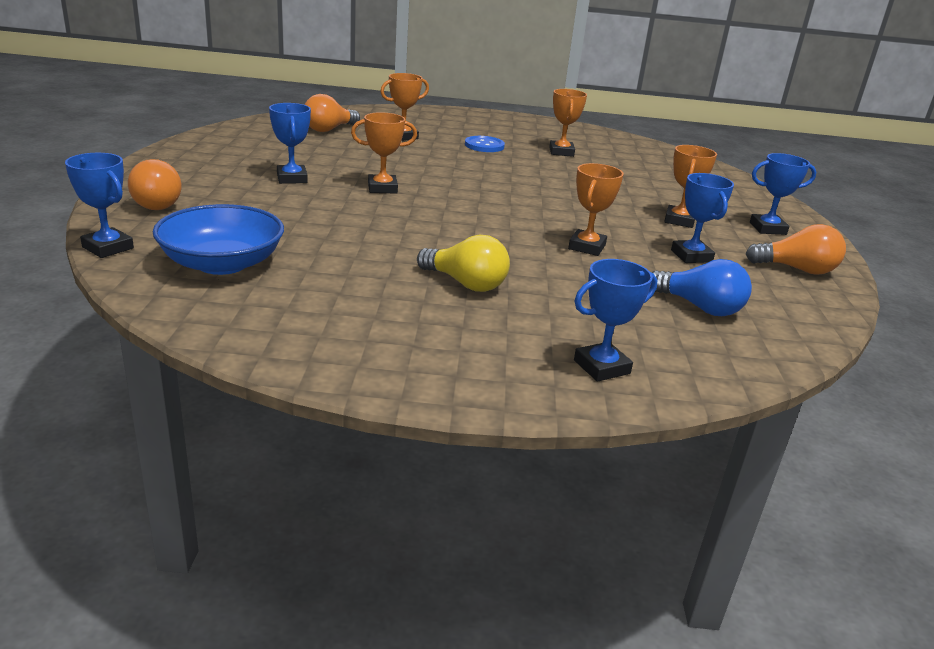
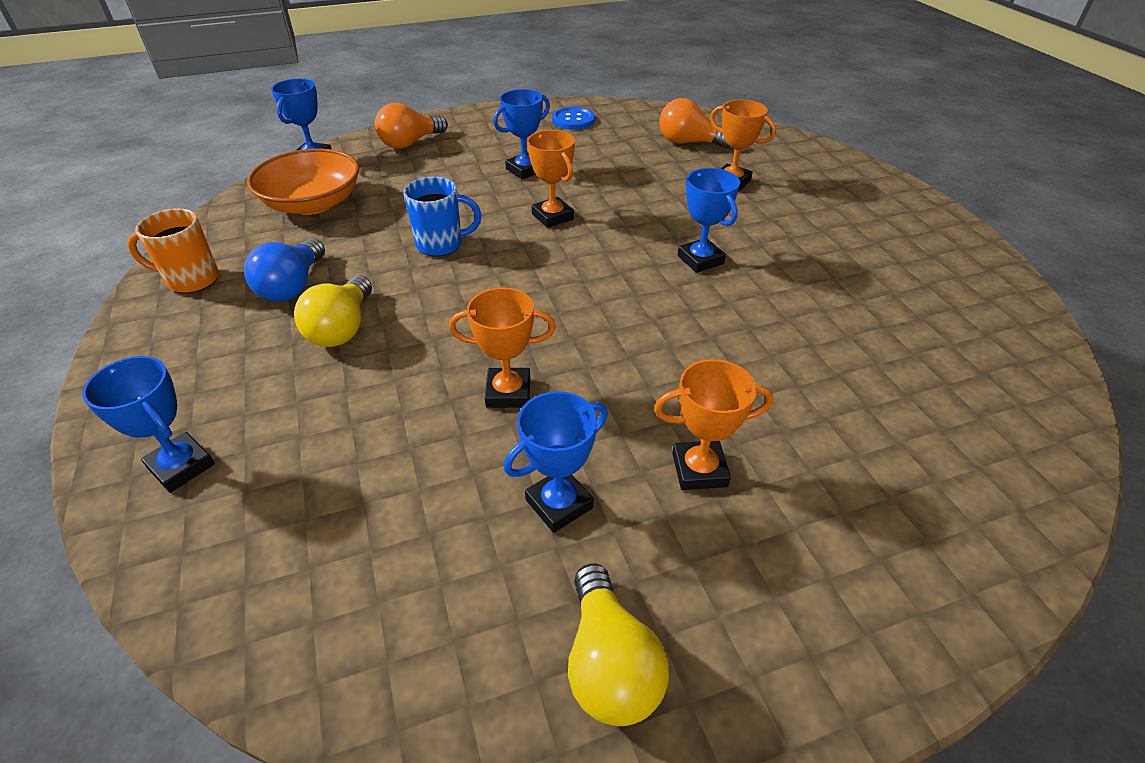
camera: 70 degrees right, 15 degrees up
(222, 263) = (313, 203): blue bowl -> orange bowl
(307, 340) = (191, 280): none -> orange mug
(377, 229) = (441, 244): none -> blue mug
(484, 146) = (784, 236): blue button -> blue button (573, 120)
(561, 152) = (857, 297): orange trophy -> none
(699, 307) = (377, 536): blue light bulb -> blue light bulb (293, 286)
(767, 228) = (784, 601): blue trophy -> blue trophy (700, 260)
(796, 269) = (609, 663): orange light bulb -> yellow light bulb

